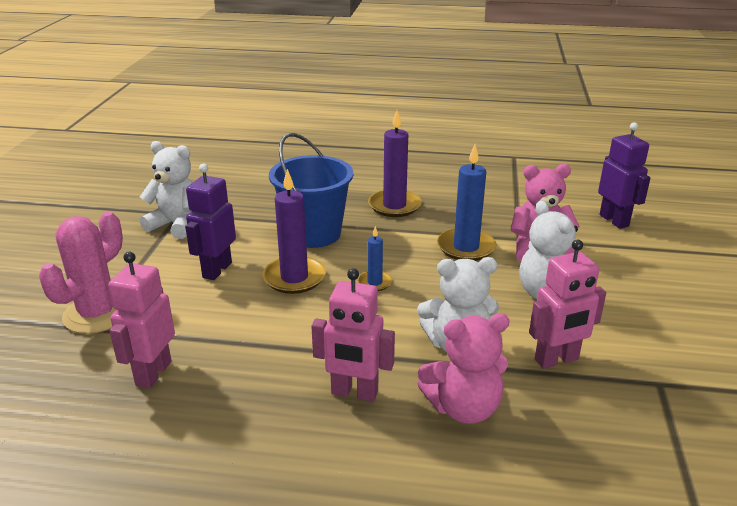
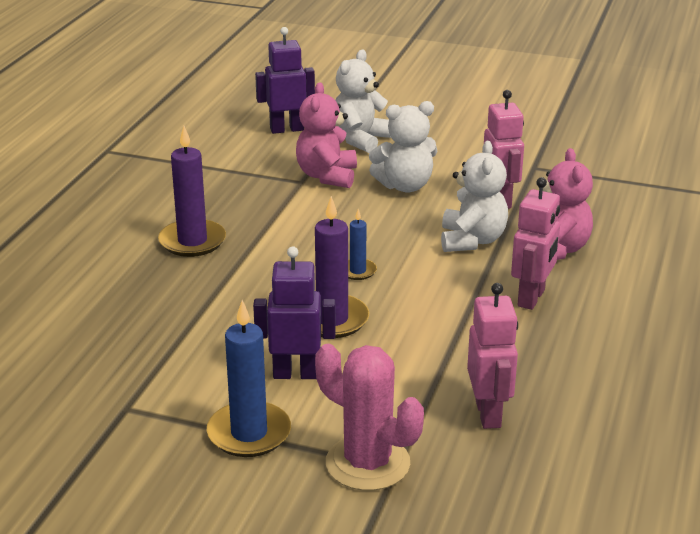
camera: 80 degrees left, 0 degrees up
(153, 373) = (488, 414): pink robot -> pink robot turned 120 degrees counterclockwise
(177, 225) = (160, 409): white teddy bear -> white teddy bear (360, 139)
(216, 270) = (296, 374): purple robot -> purple robot turned 150 degrees clockwise
(314, 234) = (236, 301): blue bucket -> none
(466, 247) = (307, 212): blue candle -> blue candle (249, 433)

